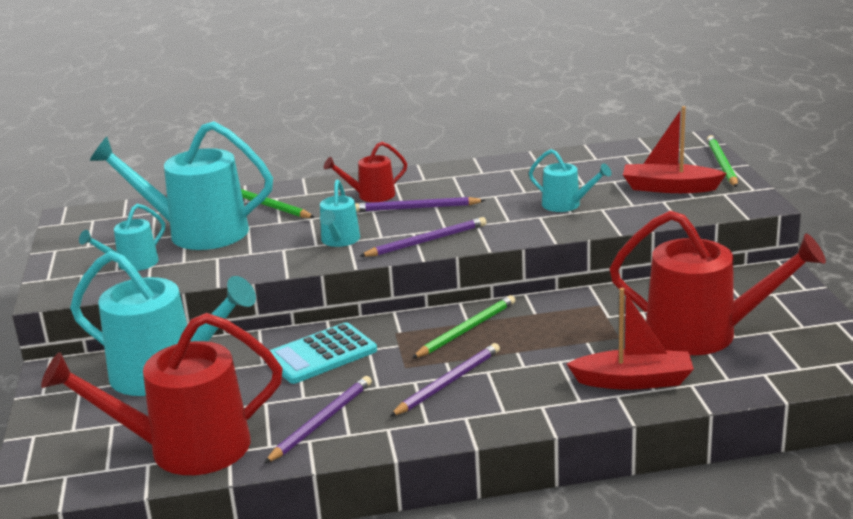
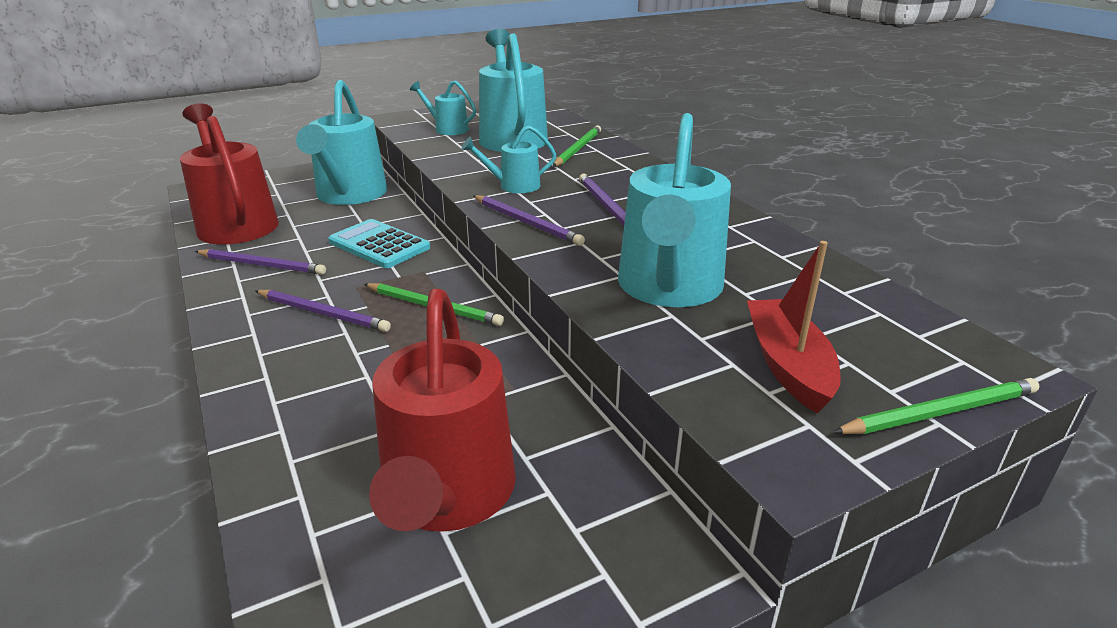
camera: 70 degrees right, 5 degrees up
(371, 195) = (625, 183): red watering can -> none
(566, 205) = (668, 288): turquoise watering can -> turquoise watering can, size x2.03
(634, 381) = (314, 440): red boat -> none

